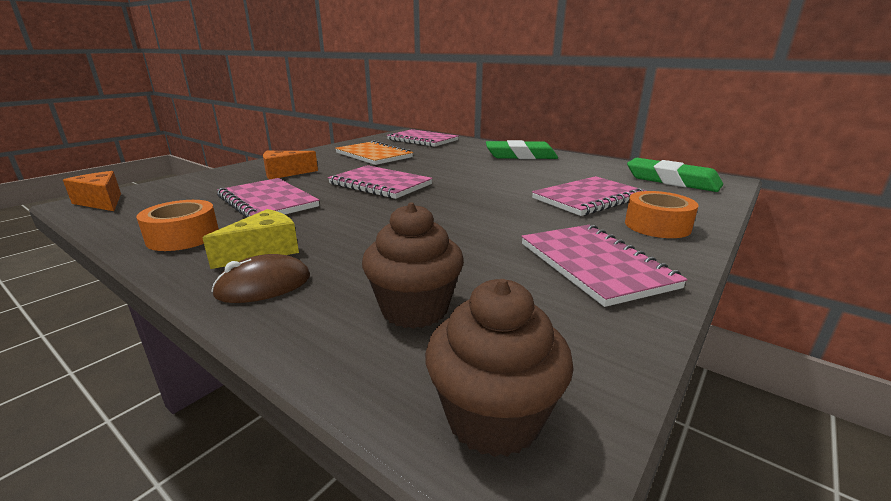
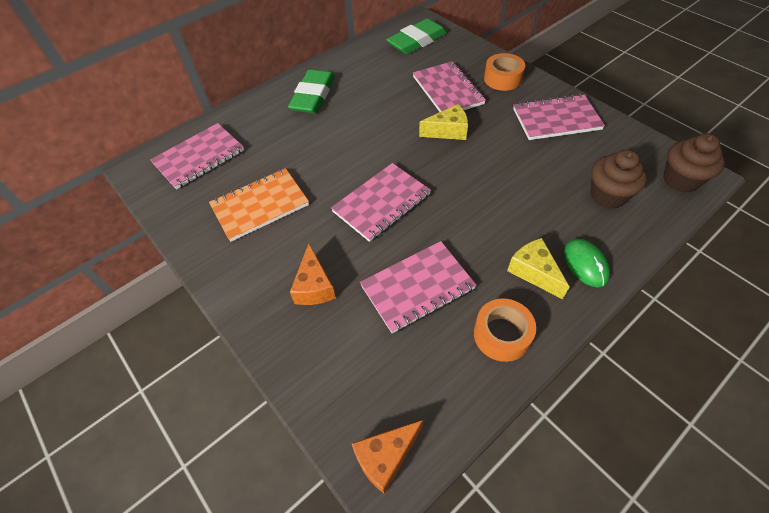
camera: 75 degrees left, 30 degrees up
(264, 285) = (585, 264): brown mouse -> green mouse
(507, 202) = (448, 131): none -> yellow cheese

